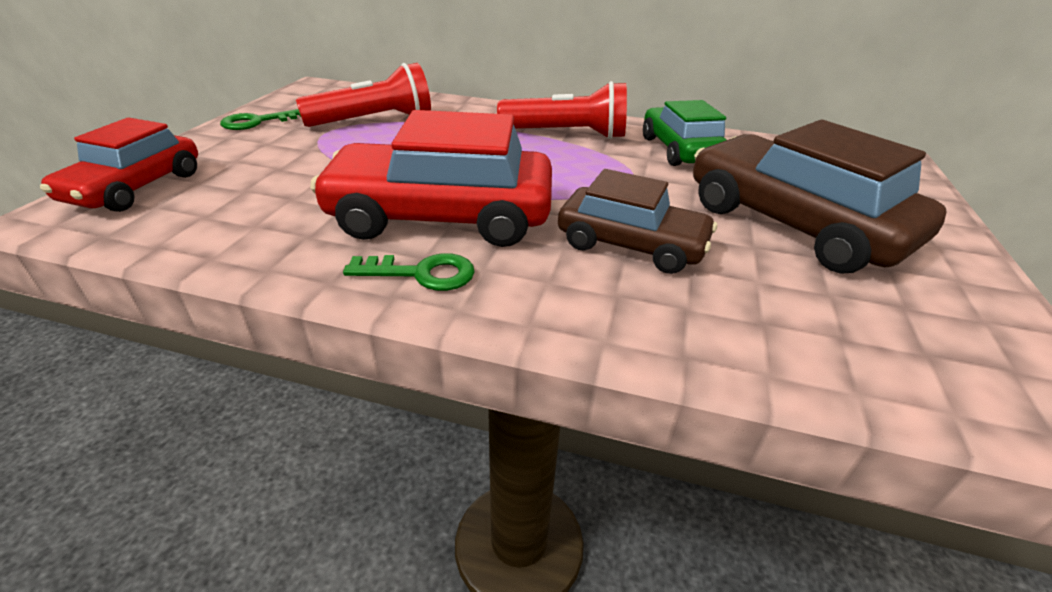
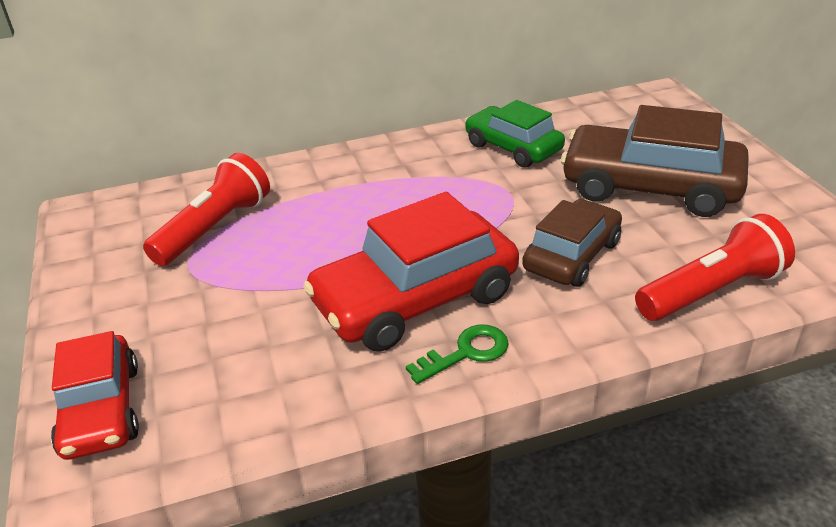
camera: 30 degrees left, 0 degrees up
(258, 122) = (95, 283): green key -> none
(567, 134) = (409, 168): red flashlight -> red flashlight (712, 291)
(631, 244) = (572, 255): brown car -> brown car turned 45 degrees counterclockwise

